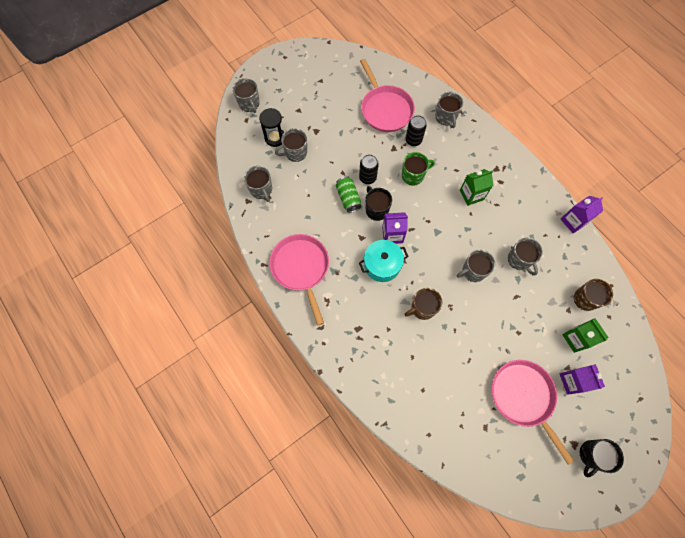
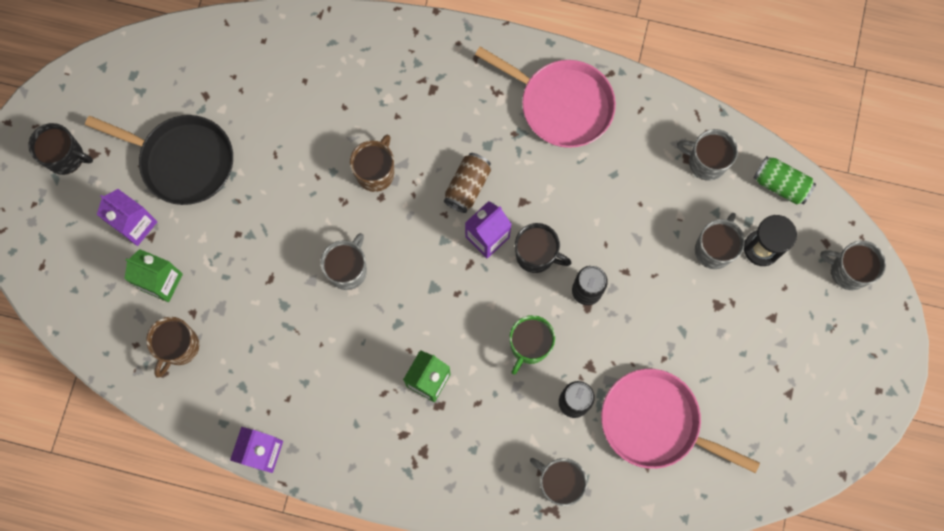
camera: 140 degrees right, 5 degrees up
(348, 198) = (586, 241): green can -> green can (780, 185)
(382, 265) = (467, 187): turquoise pot -> brown can
(519, 260) = (299, 333): grey mug -> none
(523, 397) = (183, 161): pink pan -> black pan
(592, 455) = (66, 157): black mug -> black mug turned 105 degrees clockwise

